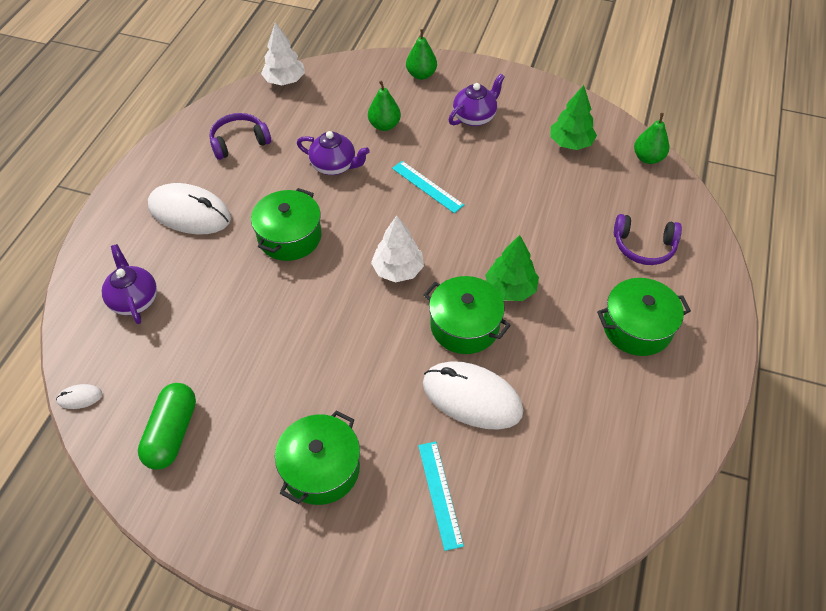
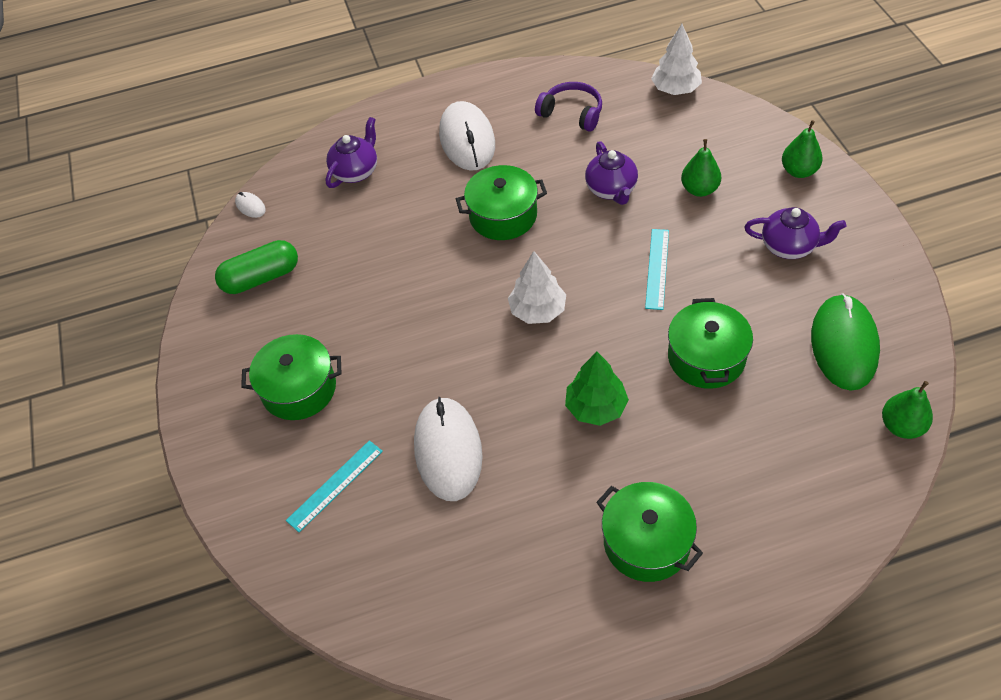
camera: 60 degrees right, 0 degrees up
(464, 326) = (520, 398): green pot -> green pot (706, 357)
(570, 143) = (844, 344): green tree -> green mouse
(644, 246) = (763, 491): purple headphones -> none

